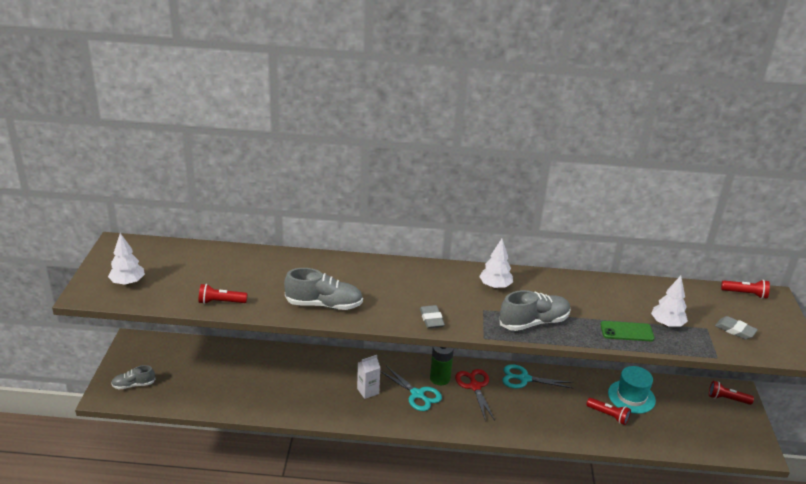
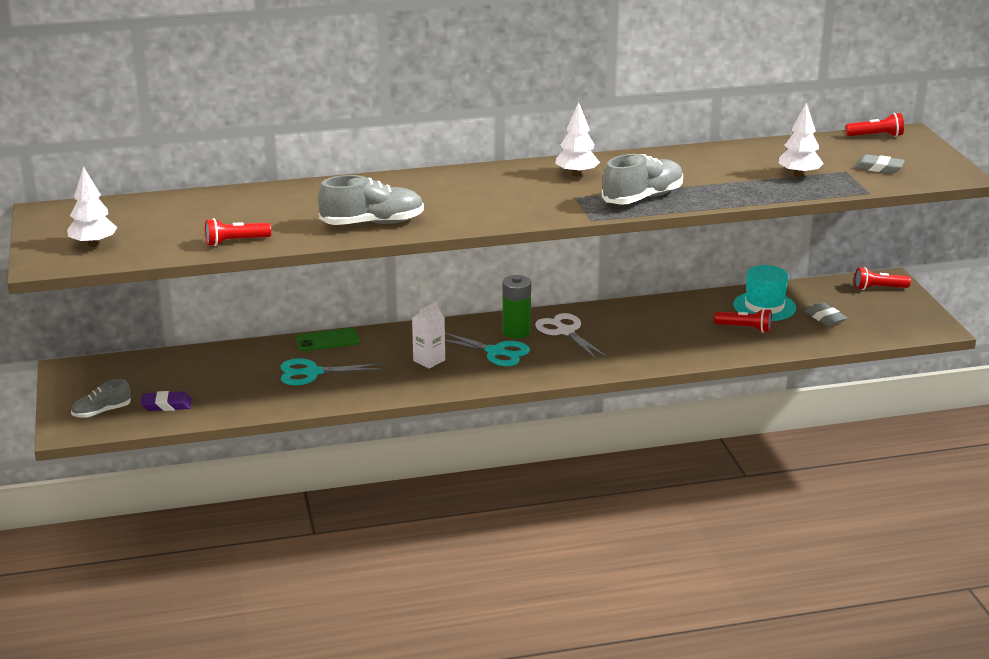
camera: 15 degrees left, 5 degrees down
(177, 389) = (166, 405): none -> purple eraser
(431, 319) = (517, 214): grey eraser -> grey eraser (825, 318)
(475, 386) = (565, 332): red scissors -> white scissors
(524, 379) = (624, 313): turquoise scissors -> turquoise scissors (312, 373)
(626, 331) = (756, 188): green phone -> green phone (327, 340)

